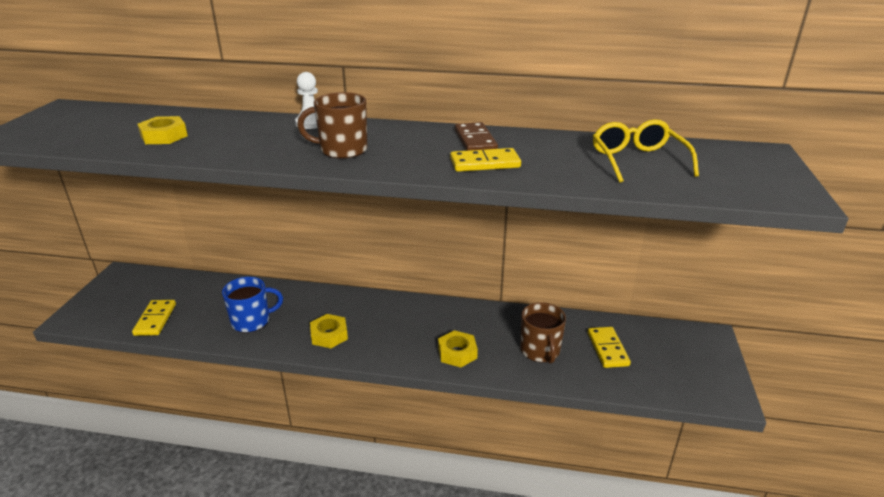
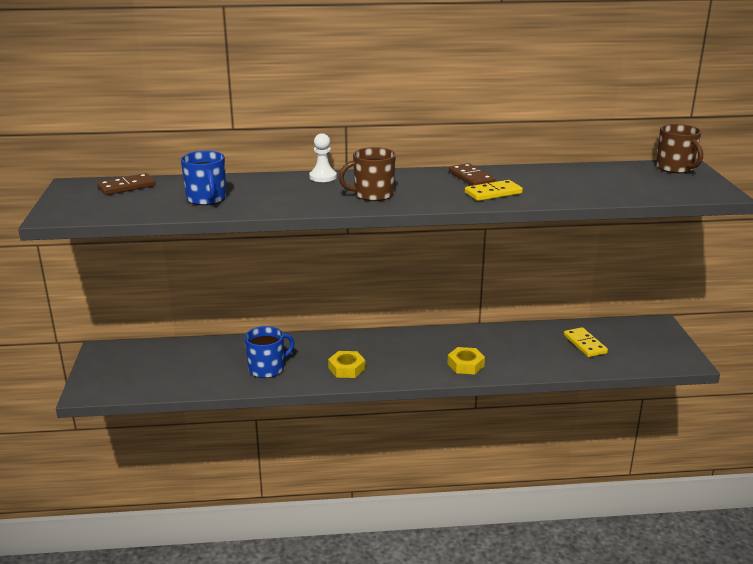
camera: 15 degrees left, 5 degrees down
(107, 114) = (126, 187): none -> brown domino
(155, 319) = (173, 380): yellow domino -> none
(164, 136) = (206, 199): yellow nut -> blue mug
(540, 351) = (532, 353): brown mug -> brown mug (675, 168)
(637, 160) = (602, 180): yellow glasses -> none

